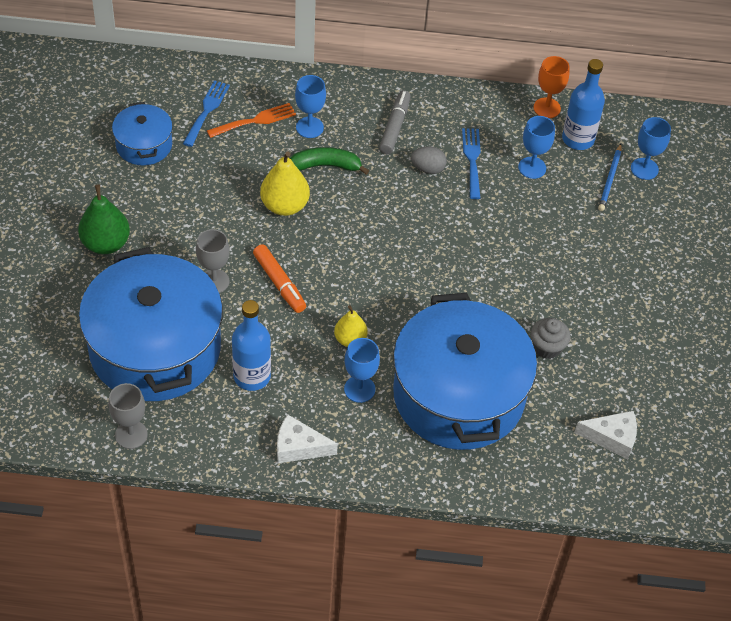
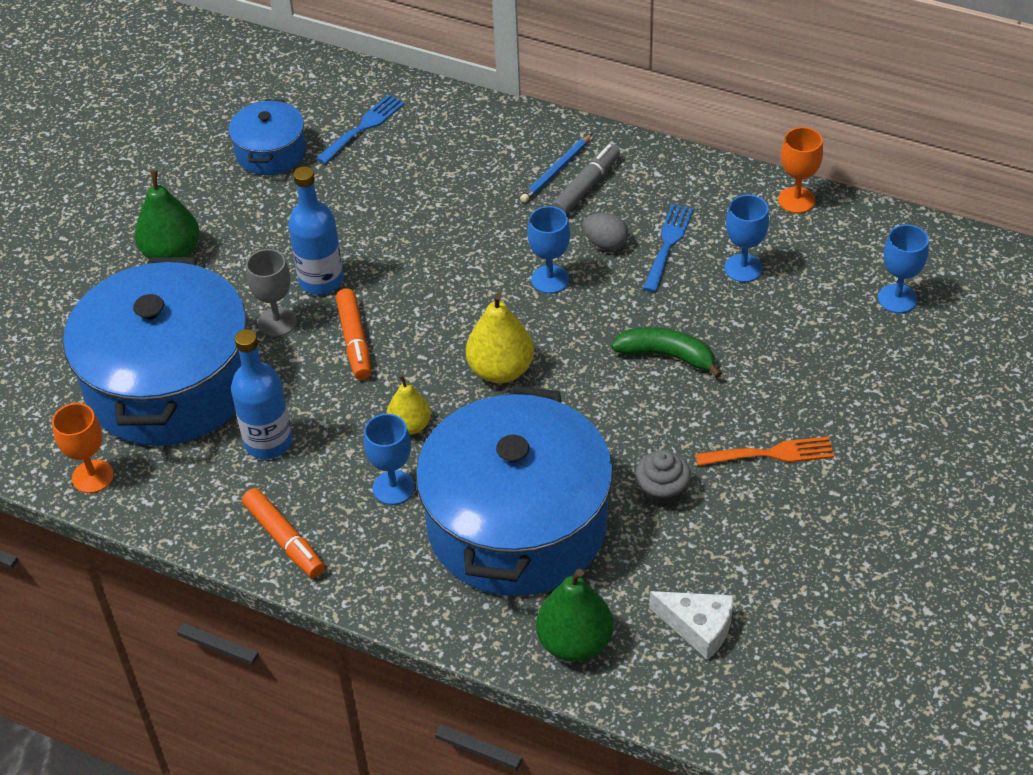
camera: 25 degrees right, 5 degrees down
(131, 434) = (92, 476): grey goblet -> orange goblet
(255, 121) = (416, 149): orange fork -> orange fork (771, 453)
(284, 206) = (404, 252): yellow pear -> yellow pear (500, 370)
(298, 447) = (284, 539): white cheese -> orange marker
(309, 127) = (479, 168): blue goblet -> blue goblet (550, 279)
(326, 166) = (477, 216): green banana -> green banana (667, 355)
(535, 470) = (574, 643): none -> green pear
(578, 139) = (821, 245): blue bottle -> blue bottle (321, 280)
(610, 179) = (843, 303): blue pencil -> blue pencil (556, 171)

